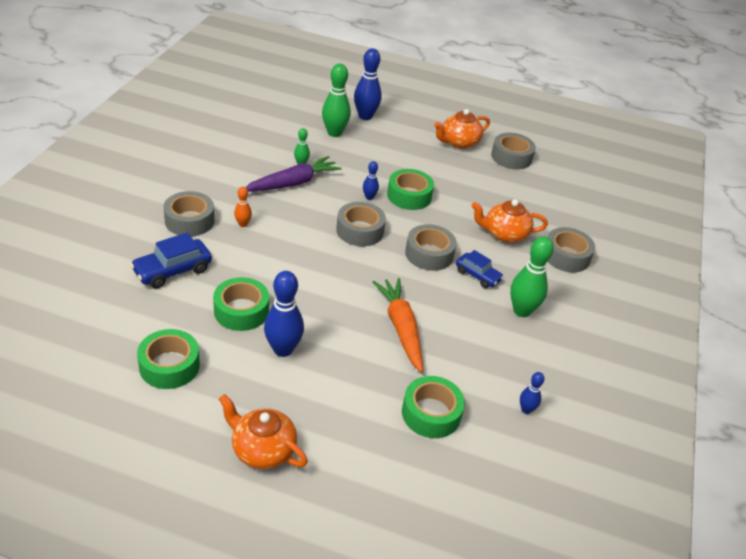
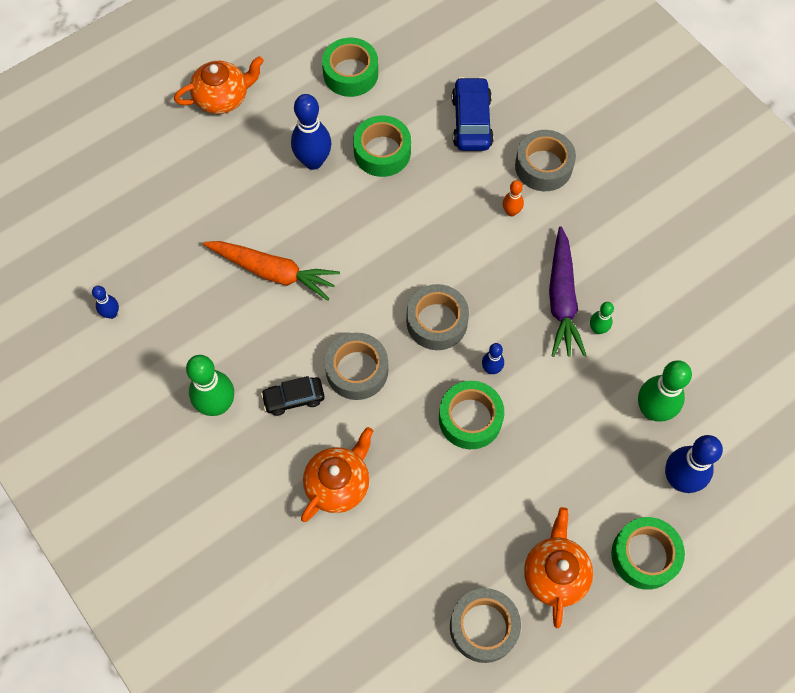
camera: 130 degrees right, 25 degrees up
(431, 413) = (166, 234): green tape -> green tape (644, 555)
(477, 275) = (294, 398): blue car -> black car
(566, 256) = (259, 529): grey tape -> none

